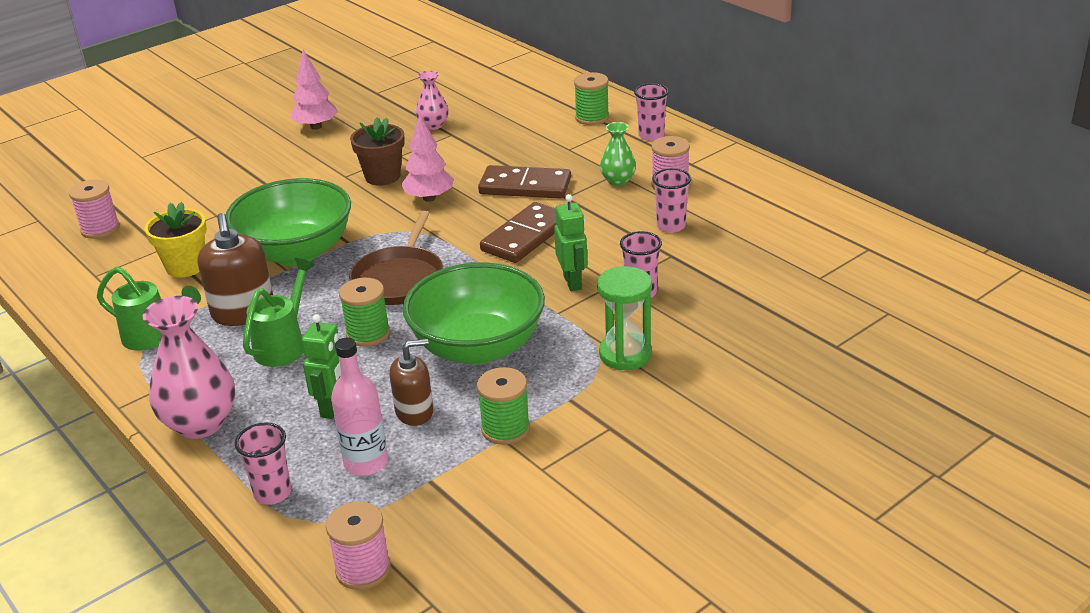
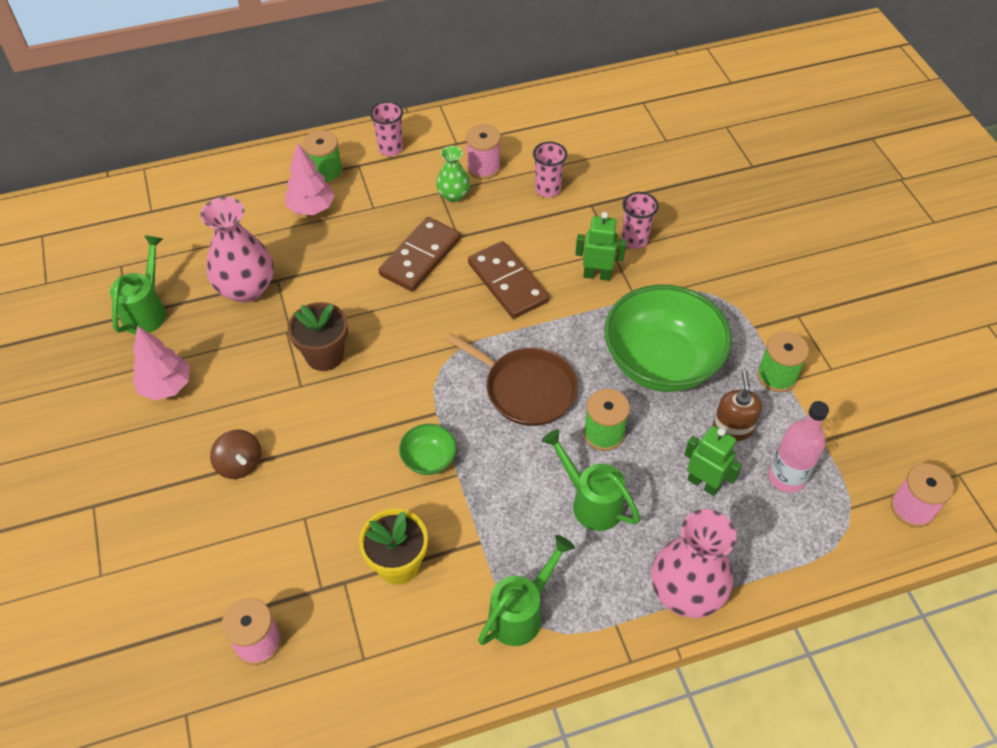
camera: 70 degrees left, 20 degrees up
(243, 312) = (517, 525): brown soap dispenser -> none
(256, 175) = (240, 464): none -> brown spinning top
(273, 493) = (804, 551): pink cup -> none
(296, 252) = (429, 459): green bowl -> green bowl, size x0.44
(385, 97) = (147, 310): none -> green watering can
(429, 198) = (394, 330): pink tree -> pink tree (311, 208)
(433, 125) = (246, 288): pink vase -> pink vase, size x1.79
(625, 354) = (712, 277): green hourglass -> none

